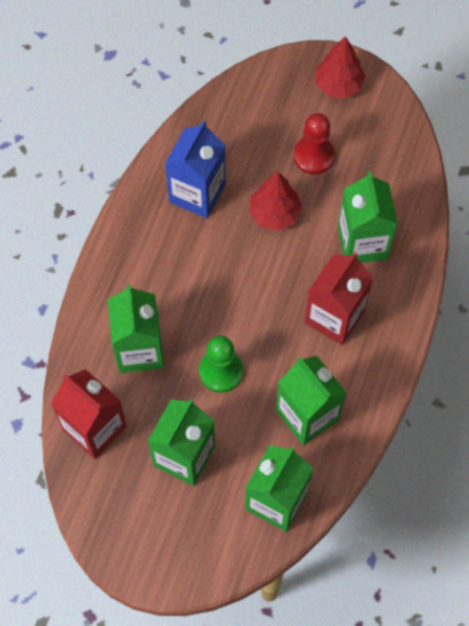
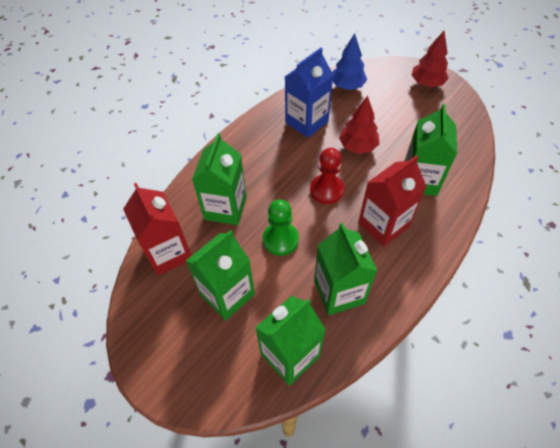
camera: 20 degrees right, 10 degrees down
(233, 118) = (347, 86): none -> blue tree
(313, 156) = (397, 119): red pawn -> red pawn (326, 190)

